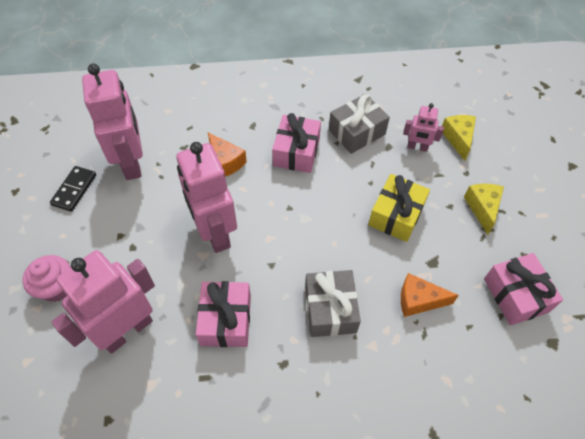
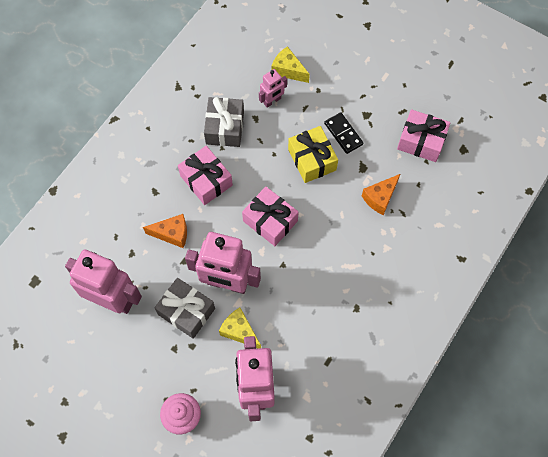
camera: 50 degrees left, 10 degrees up
(74, 190) = (103, 357): black domino -> black domino (343, 134)
(226, 320) = (299, 321): pink gift -> pink gift (270, 221)
(330, 309) = (343, 253): grey gift -> grey gift (186, 311)
(482, 208) = (351, 105): yellow cheese -> yellow cheese (239, 331)

